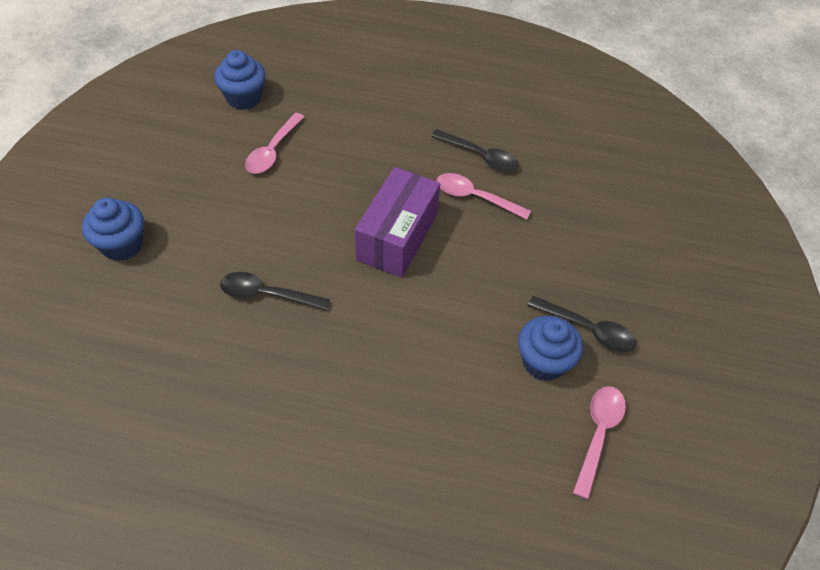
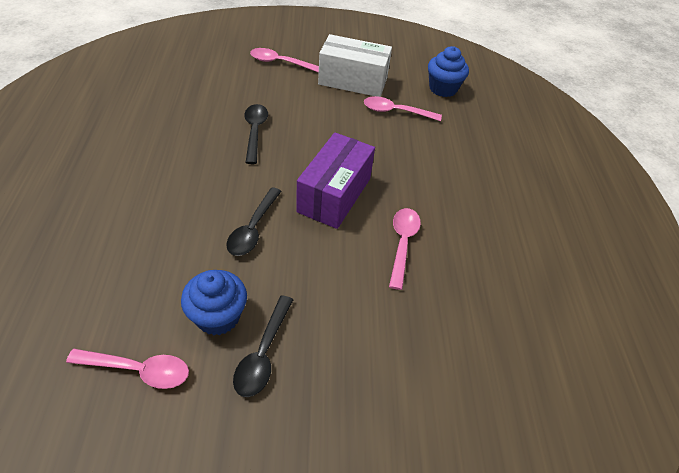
camera: 75 degrees right, 5 degrees down
(122, 245) = (280, 63): blue cupcake -> pink spoon
(197, 176) = (353, 81): none -> white box
(397, 237) = (334, 195): purple box -> purple box turned 75 degrees counterclockwise
(480, 156) = (458, 242): black spoon -> black spoon (253, 229)

